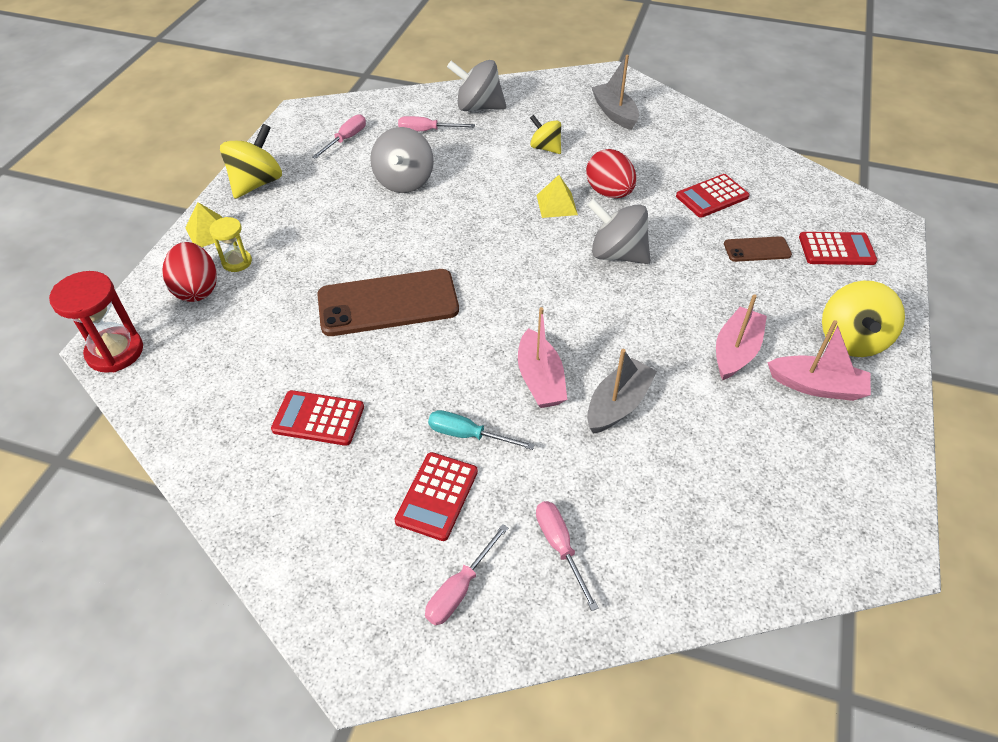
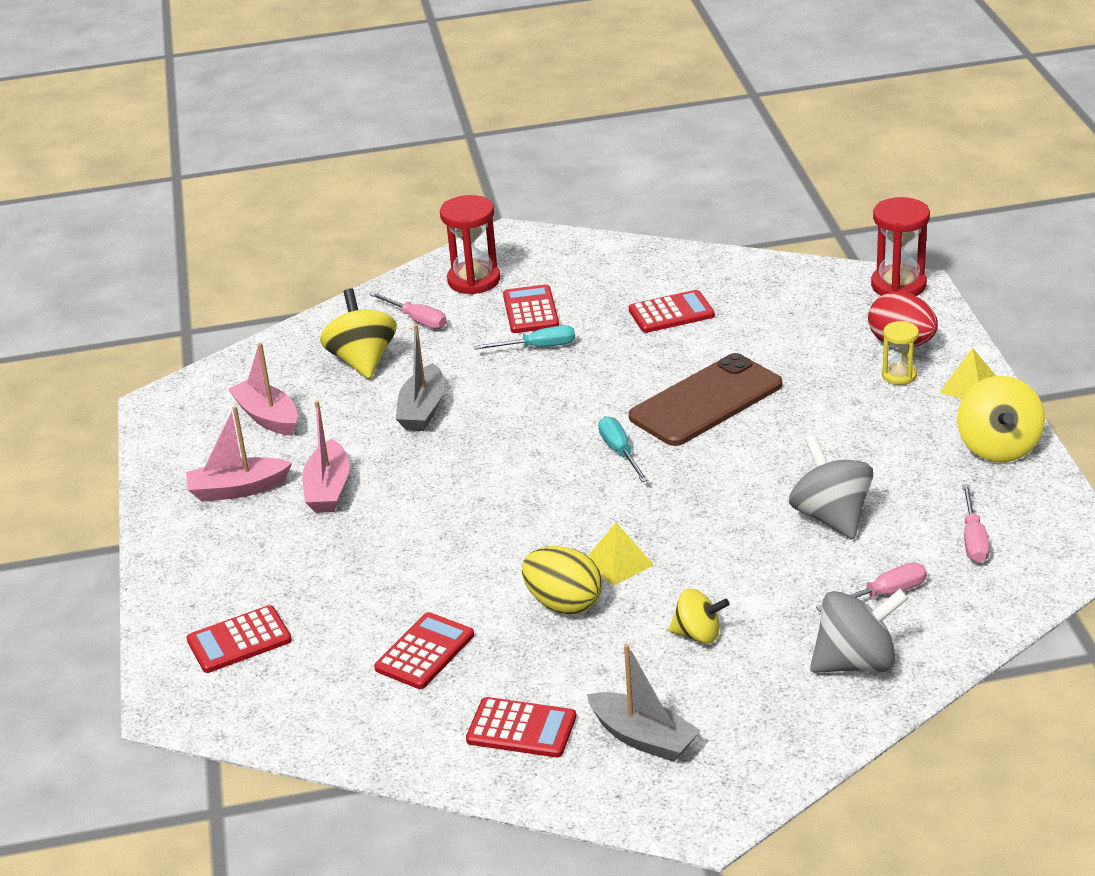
camera: 155 degrees right, 15 degrees down
(459, 589) = (474, 280): pink screwdriver -> red hourglass
(489, 285) = (620, 452): none -> turquoise screwdriver
(540, 379) = (506, 401): pink boat -> pink boat (267, 417)
(609, 193) = (564, 604): red egg -> yellow egg
(617, 254) = (505, 534): grey spinning top -> none
(676, 138) = (521, 729): none -> red calculator
(757, 249) = (340, 602): brown phone -> none
(851, 340) = (208, 543): yellow spinning top -> yellow spinning top (362, 361)

